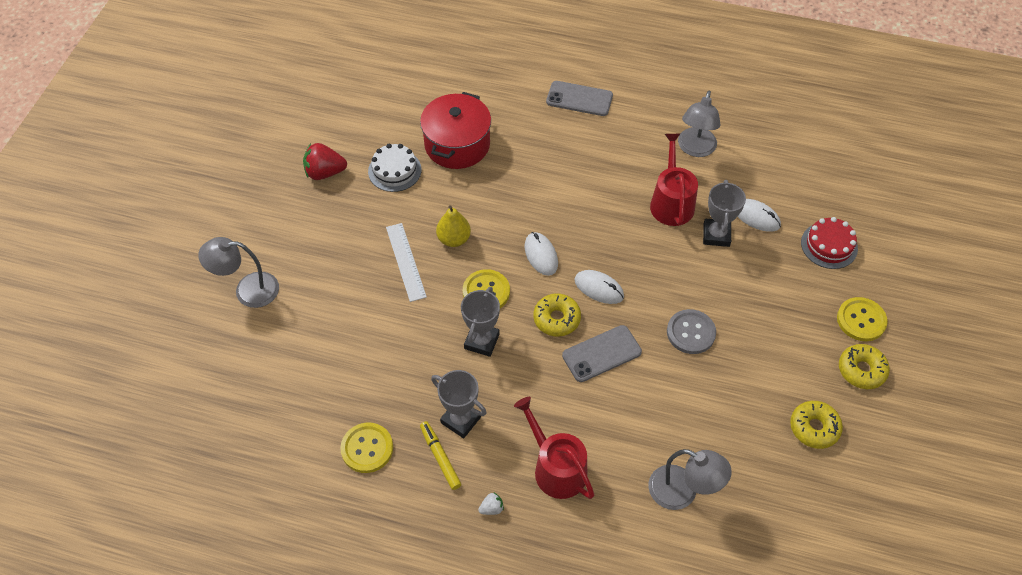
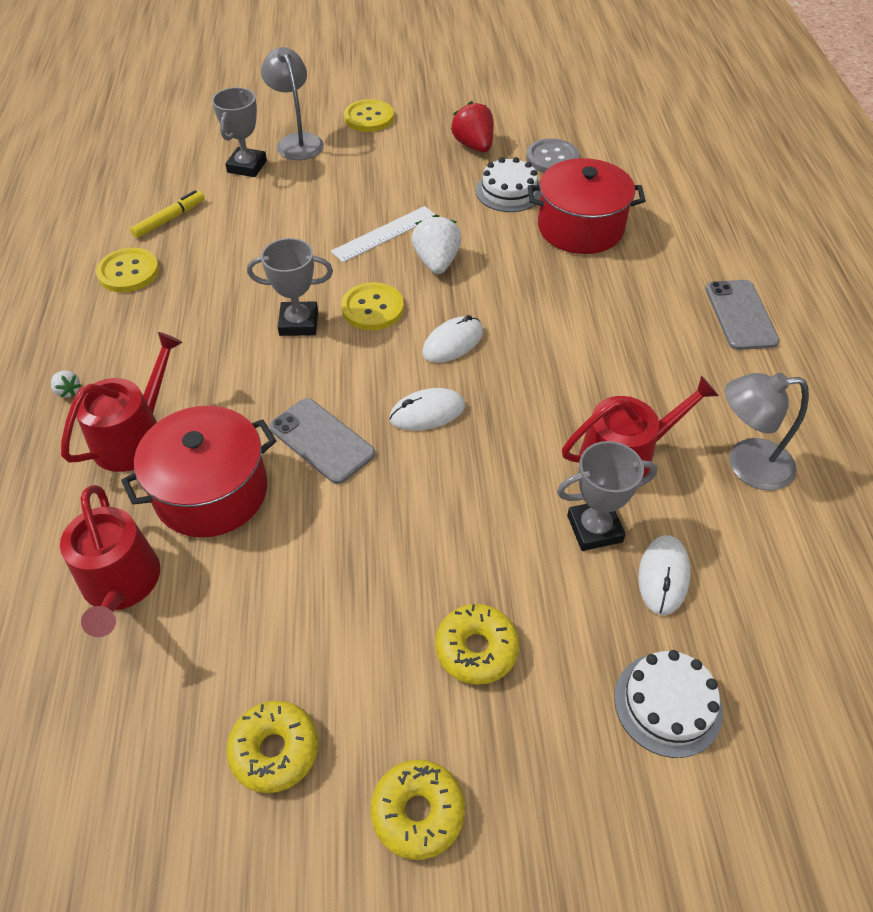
camera: 70 degrees right, 5 degrees down
(440, 457) = (128, 330): yellow marker -> yellow marker (169, 219)
(454, 239) = (436, 262): yellow pear -> white strawberry
(460, 420) = (183, 334): grey trophy -> grey trophy (247, 166)
(556, 319) = (359, 382): yellow donut -> yellow donut (476, 649)
(599, 288) = (427, 412): white mouse -> white mouse turned 60 degrees clockwise
(623, 427) = (211, 492): none -> red pot
(682, 492) = (121, 585): grey lamp -> red watering can
(691, 332) = (396, 535): grey button -> grey button (552, 158)
(829, 245) = (668, 704): red cake -> white cake
(861, 320) = (528, 792): yellow button -> yellow button (369, 118)

